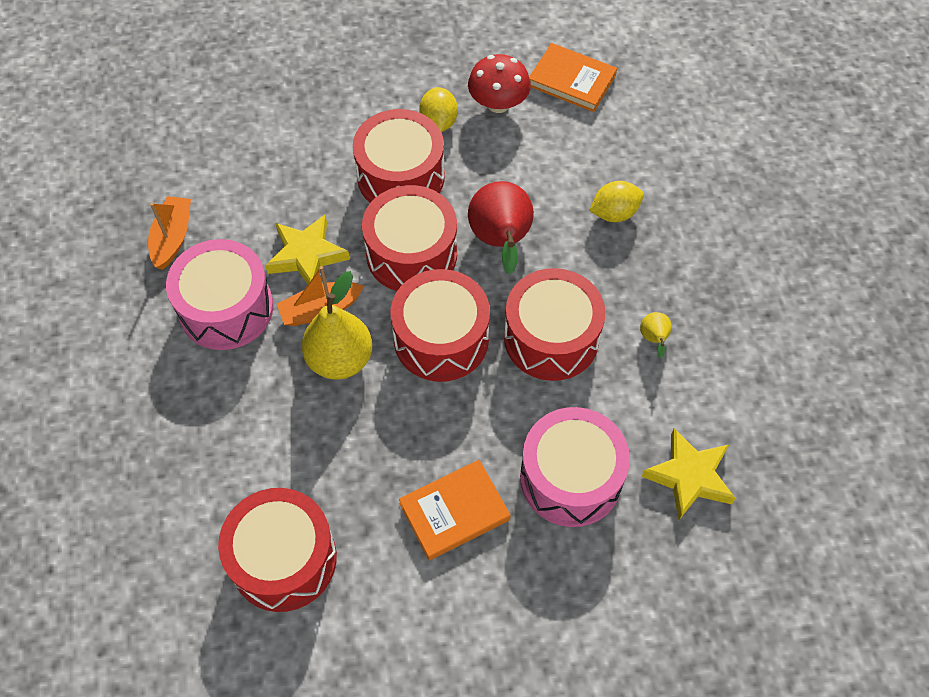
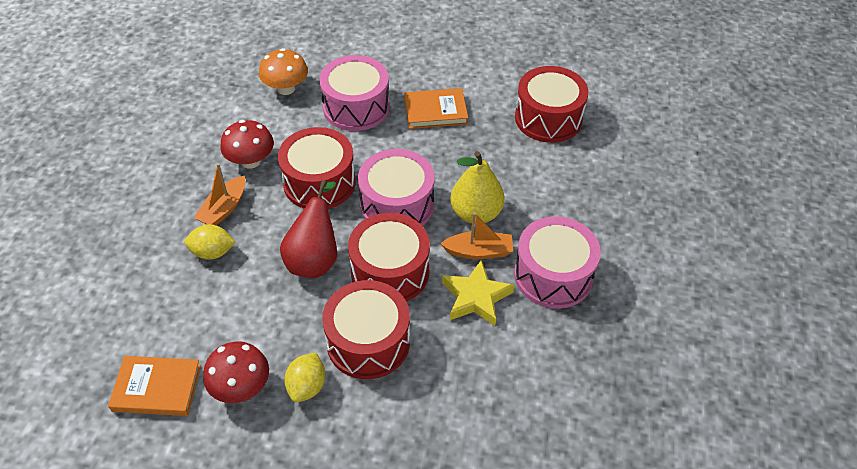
camera: 160 degrees left, 10 degrees down
(172, 238) = (589, 350): orange boat -> orange boat (224, 209)
(441, 339) = (397, 205): red drum -> pink drum
(572, 80) = (157, 388): orange book -> orange book turned 45 degrees counterclockwise
(654, 339) = (250, 161): yellow pear -> red mushroom
(689, 477) = (286, 88): yellow star -> orange mushroom

